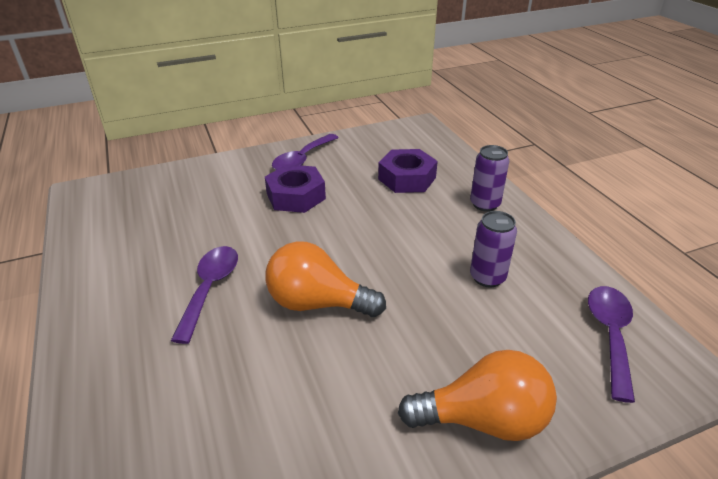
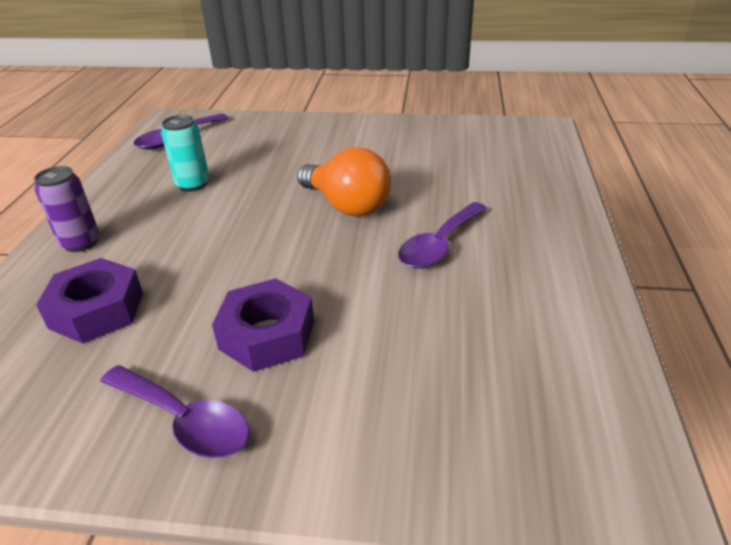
camera: 150 degrees left, 0 degrees up
(302, 159) = (184, 421): purple spoon -> purple spoon turned 60 degrees clockwise
(483, 420) = (304, 130): orange light bulb -> none
(487, 277) = (193, 184): purple can -> turquoise can

